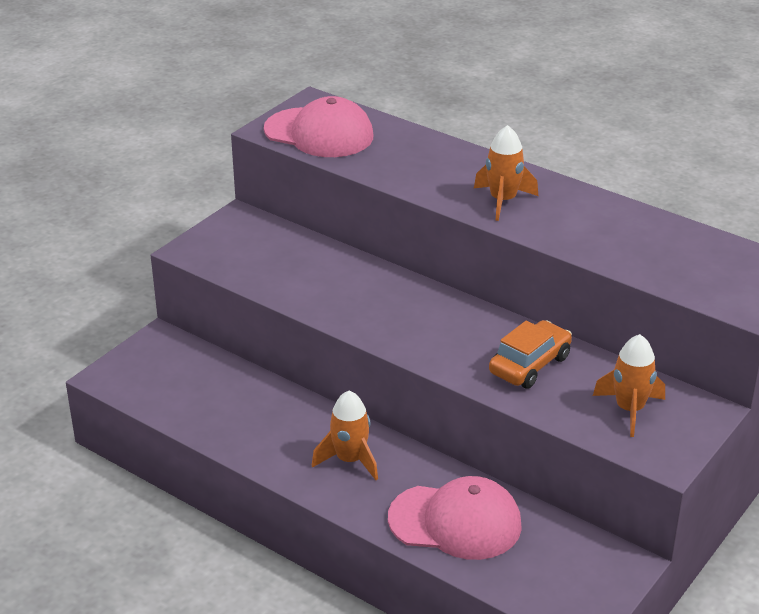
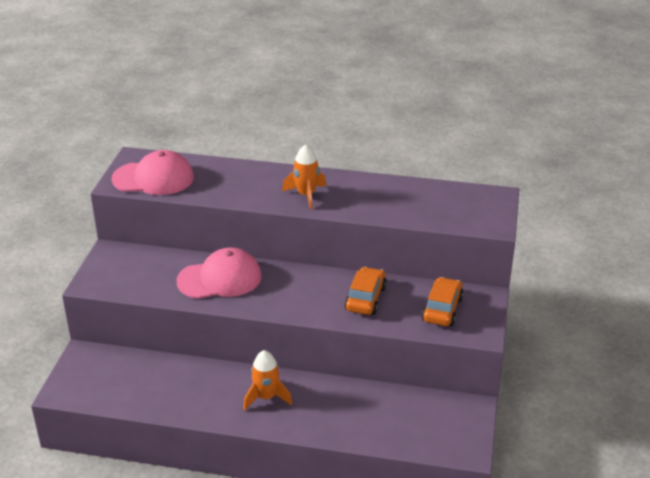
camera: 25 degrees left, 0 degrees up
(455, 522) = (358, 415): pink cap -> pink cap (220, 279)
(629, 409) = (442, 309): orange rocket -> orange car

